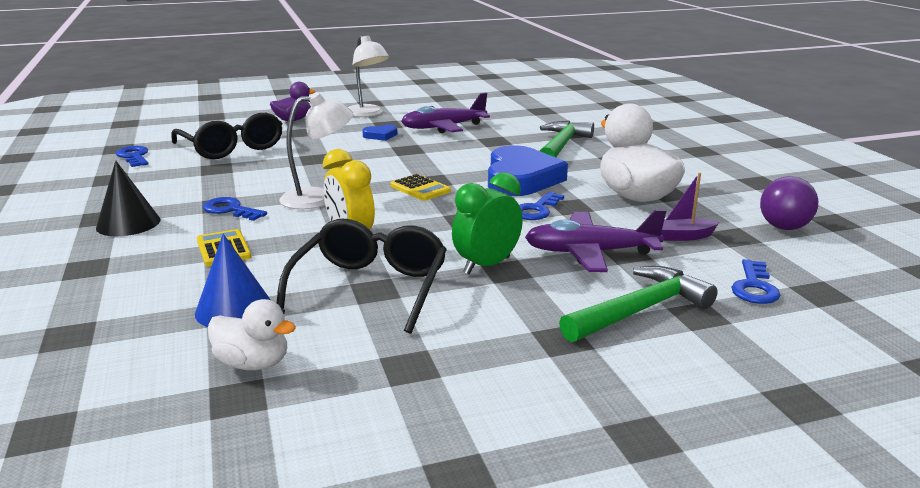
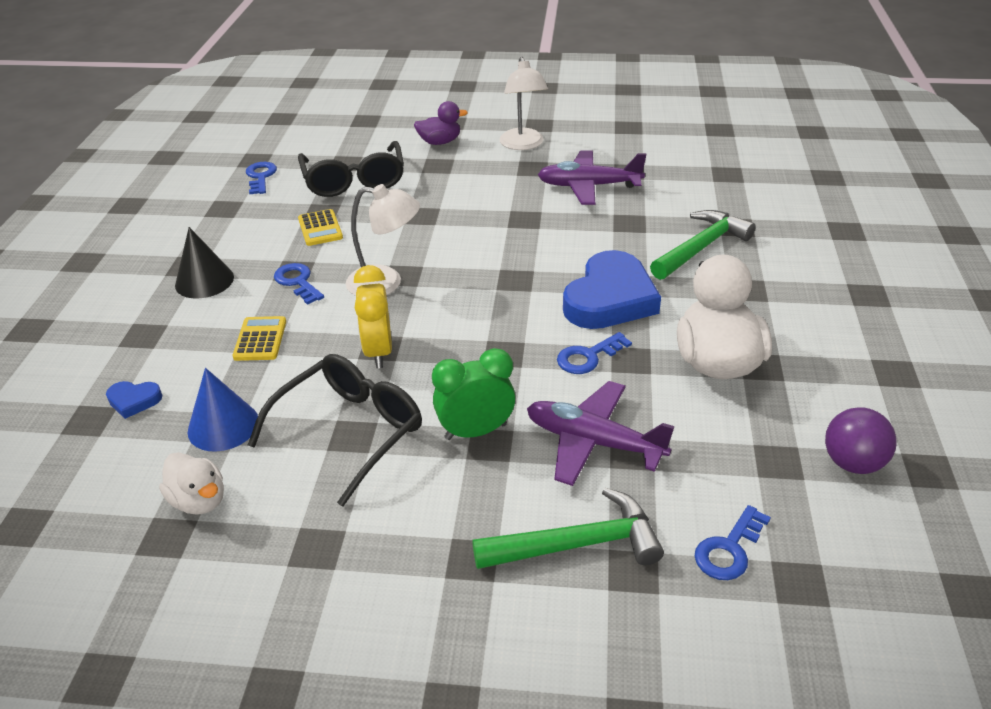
camera: 25 degrees right, 15 degrees up
(380, 135) = (511, 188): blue heart -> blue heart (134, 401)
(420, 188) = (492, 291): yellow calculator -> yellow calculator (320, 228)
(683, 236) = (716, 445): purple boat -> none

